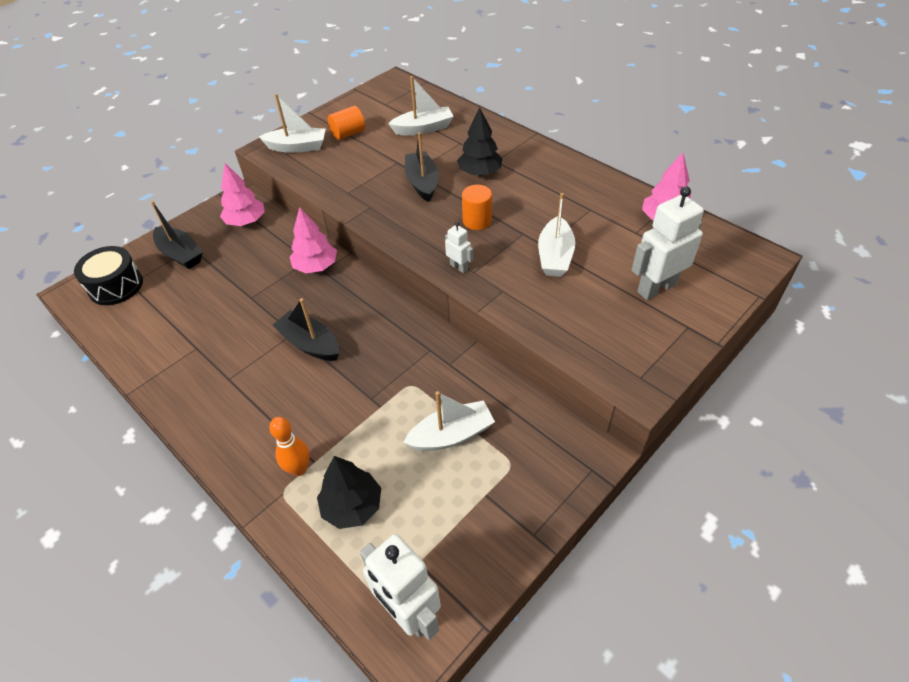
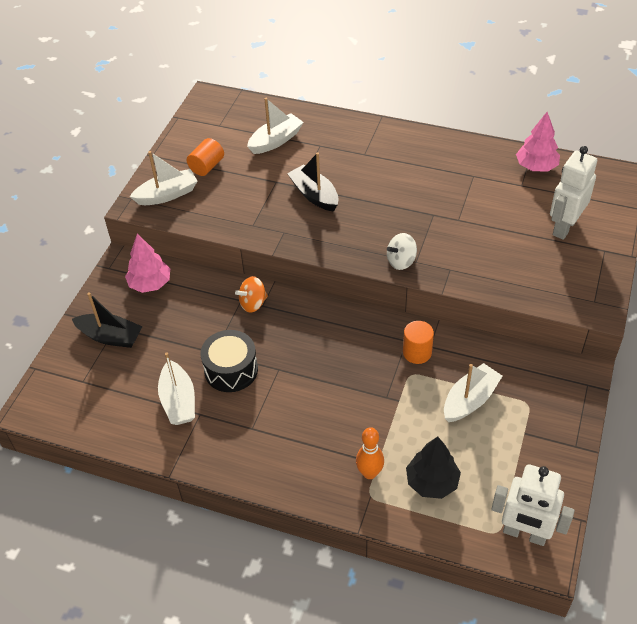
camera: 25 degrees left, 0 degrees up
(116, 286) = (70, 388): black drum -> black drum (231, 370)
(310, 344) = (301, 372): black boat -> none
(316, 266) = (253, 303): pink tree -> orange spinning top
(459, 267) = (401, 261): white robot -> white spinning top
(477, 221) = (387, 215): orange cylinder -> orange cylinder (417, 352)
(479, 173) = (358, 170): black tree -> none
(555, 256) = (471, 226): white boat -> white boat (178, 401)

